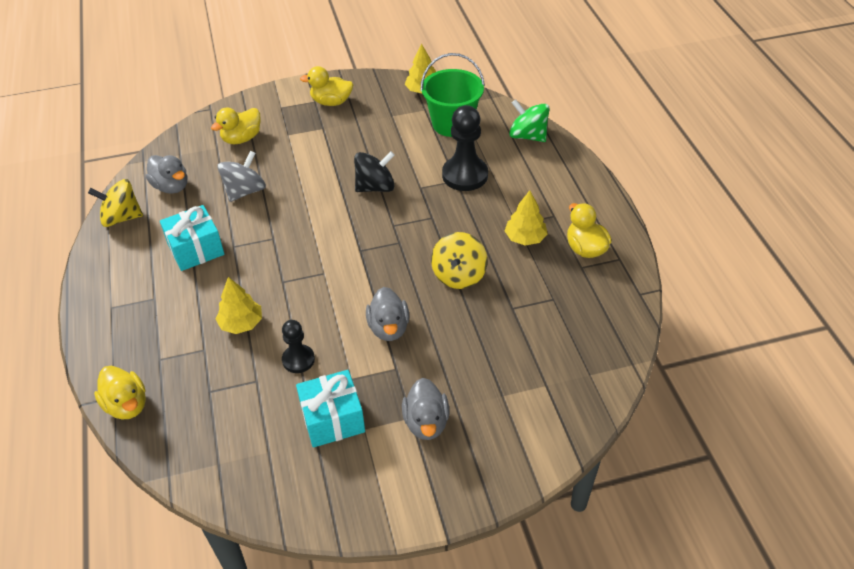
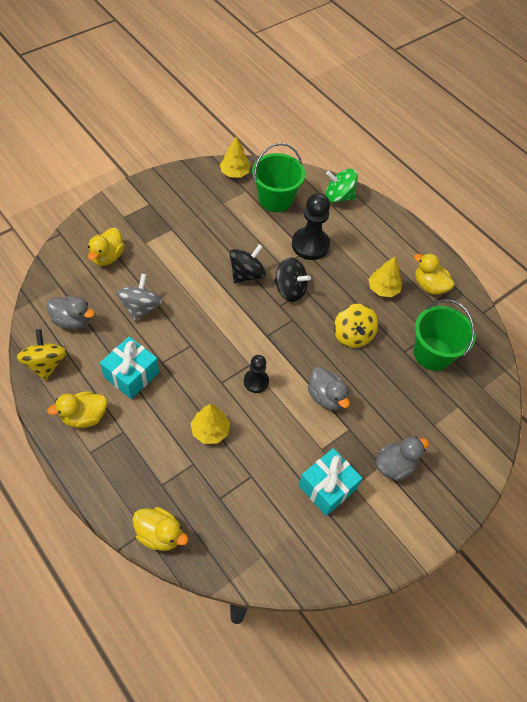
camera: 30 degrees left, 10 degrees up
(121, 218) = (46, 364): yellow spinning top -> yellow spinning top turned 105 degrees clockwise
(298, 360) = (273, 447): black pawn -> black pawn (256, 381)
(331, 102) = (165, 201): yellow duck -> yellow duck (84, 416)
(414, 213) = (290, 290): none -> black spinning top
(426, 422) = (394, 465): grey duck -> grey duck turned 90 degrees counterclockwise
(546, 320) = (432, 354): none -> green bucket

